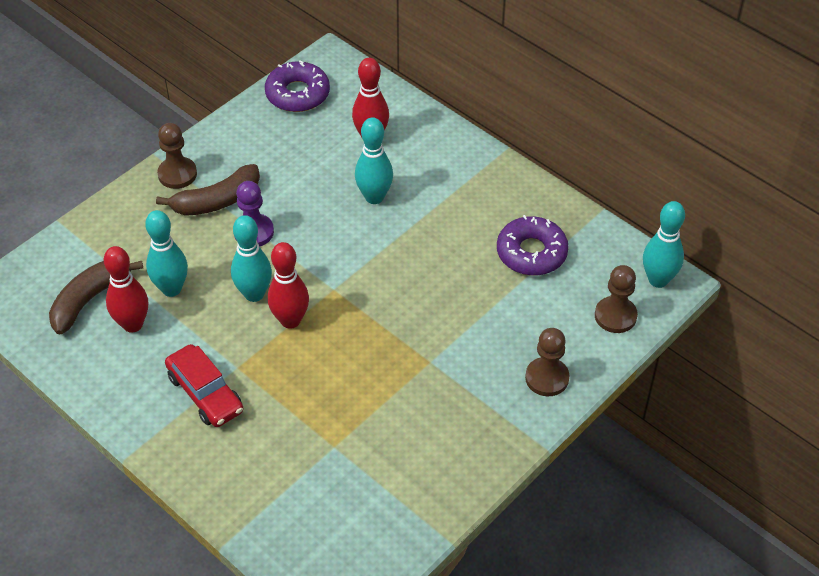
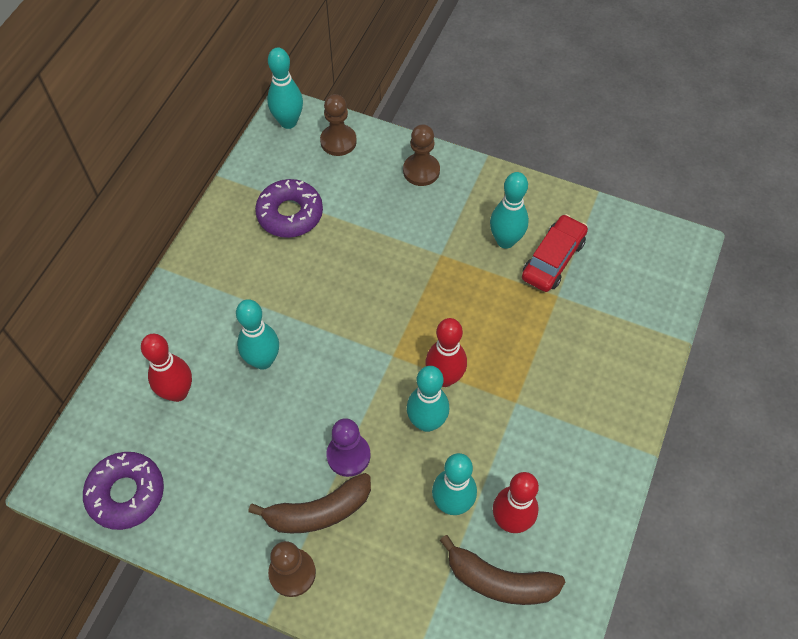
camera: 110 degrees left, 10 degrees up
(205, 393) = (556, 417): red car -> red car (553, 259)
(216, 201) = (318, 511): brown banana -> brown banana turned 120 degrees clockwise
(422, 424) = (505, 241): none -> turquoise bowling pin

